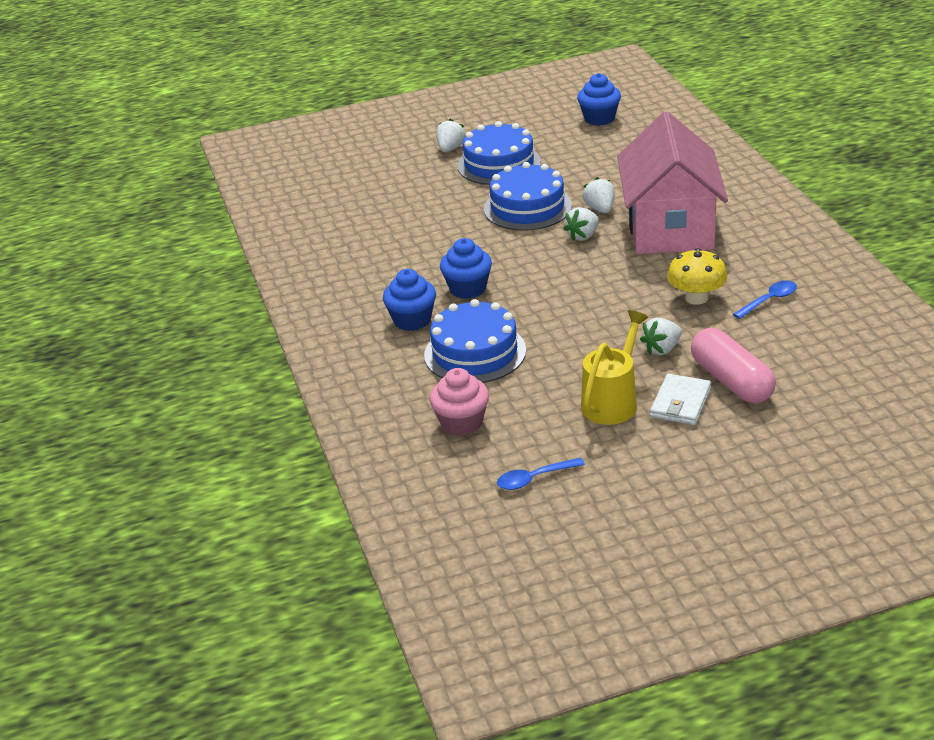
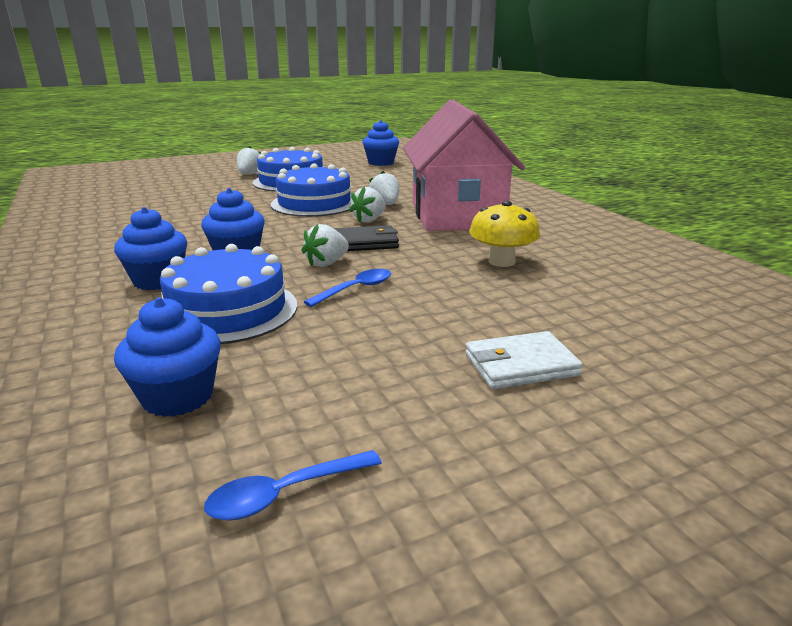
camera: 10 degrees left, 10 degrees down
(461, 423) = (178, 397): pink cupcake -> blue cupcake
(578, 271) = (365, 242): none -> black wallet
(613, 401) = (419, 364): yellow watering can -> none
(662, 349) = (475, 306): white strawberry -> white strawberry (327, 263)
(680, 403) = (520, 365): white wallet -> white wallet turned 60 degrees clockwise
(731, 381) = (581, 338): pink capsule -> none
(769, 300) = (585, 263): blue spoon -> blue spoon (355, 289)

